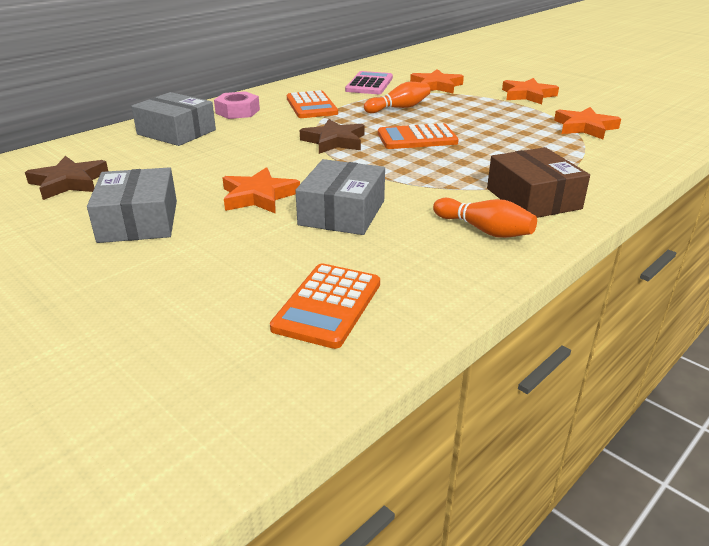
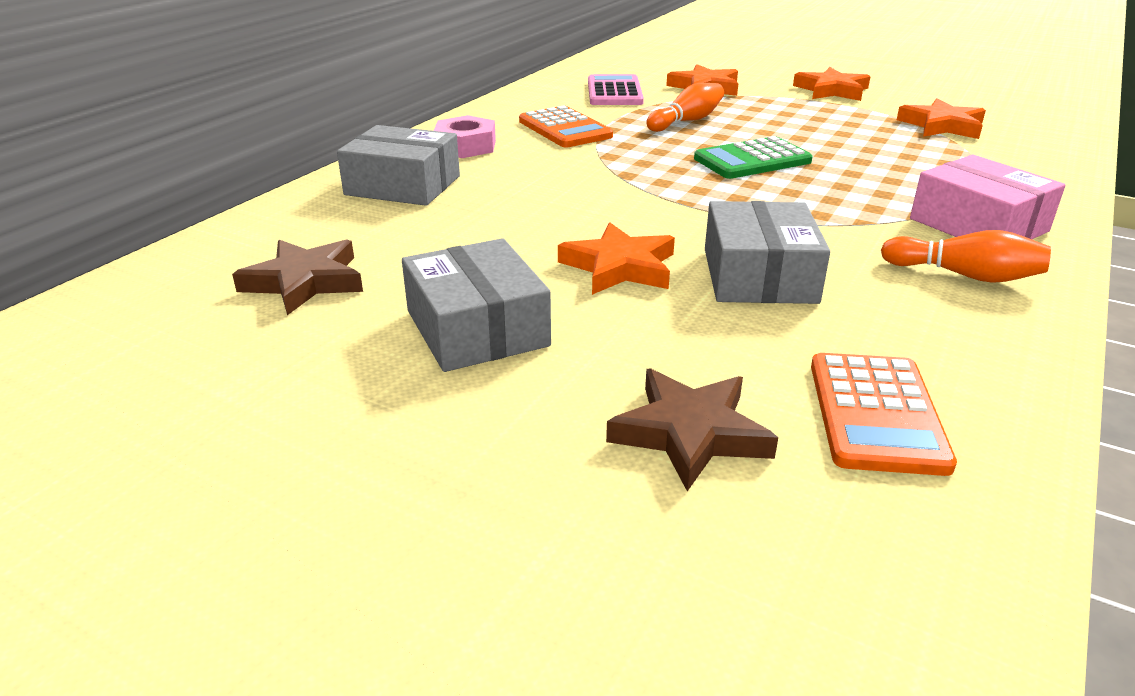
camera: 15 degrees left, 0 degrees up
(334, 141) = (646, 175): brown star -> brown star (690, 433)
(417, 138) = (752, 160): orange calculator -> green calculator
(533, 198) = (978, 225): brown box -> pink box

